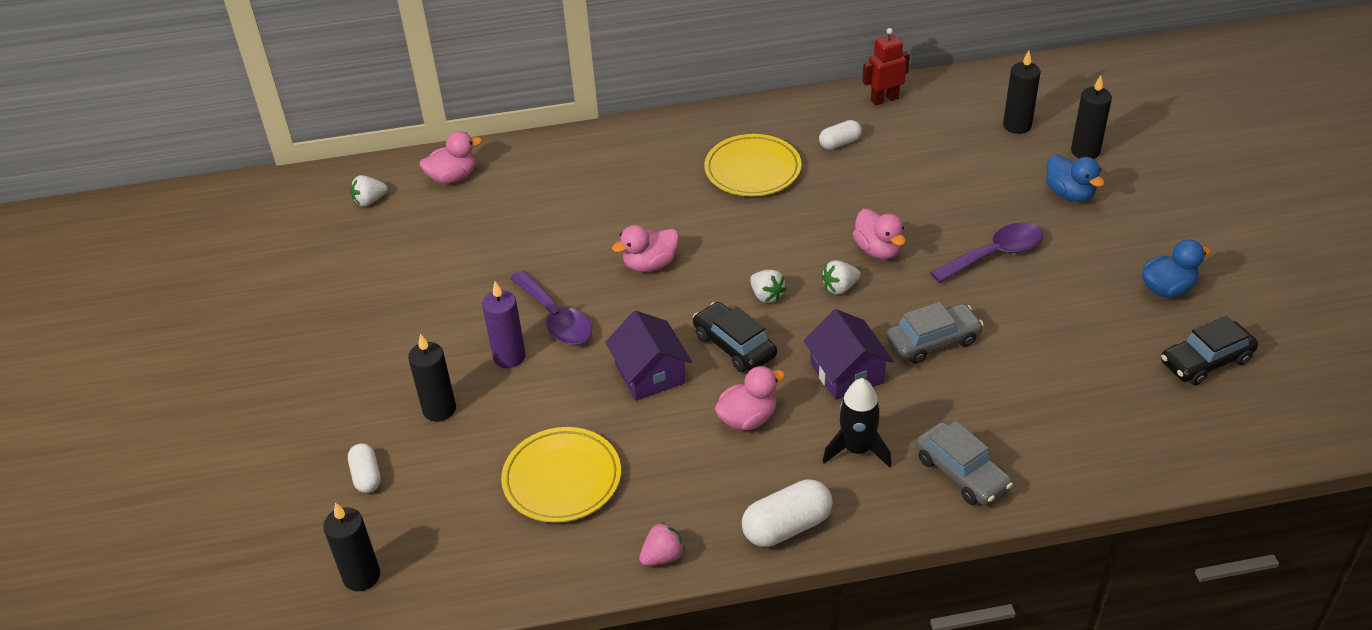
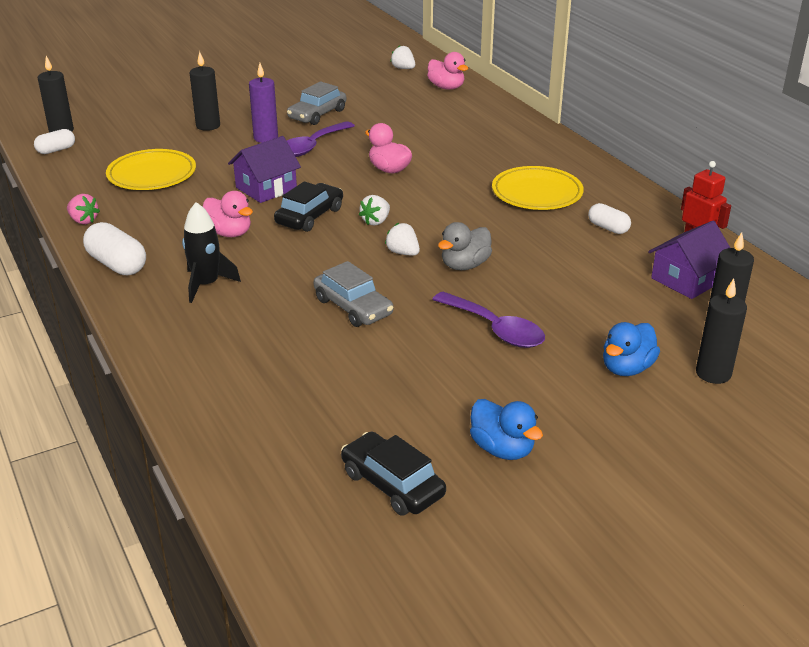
camera: 70 degrees right, 10 degrees down
(366, 476) = (143, 116): white capsule -> white capsule (56, 150)
(846, 373) = (296, 269): purple house -> purple house (687, 280)
(878, 250) = (465, 265): pink duck -> grey duck
(961, 473) = (189, 339): grey car -> grey car (317, 114)

